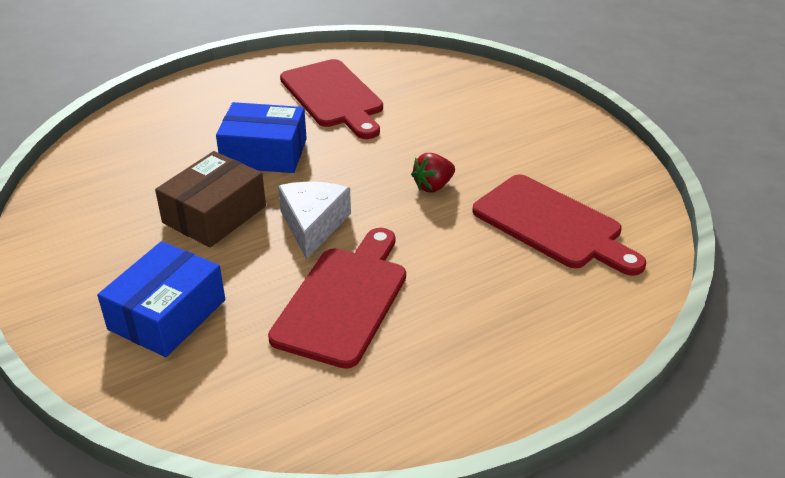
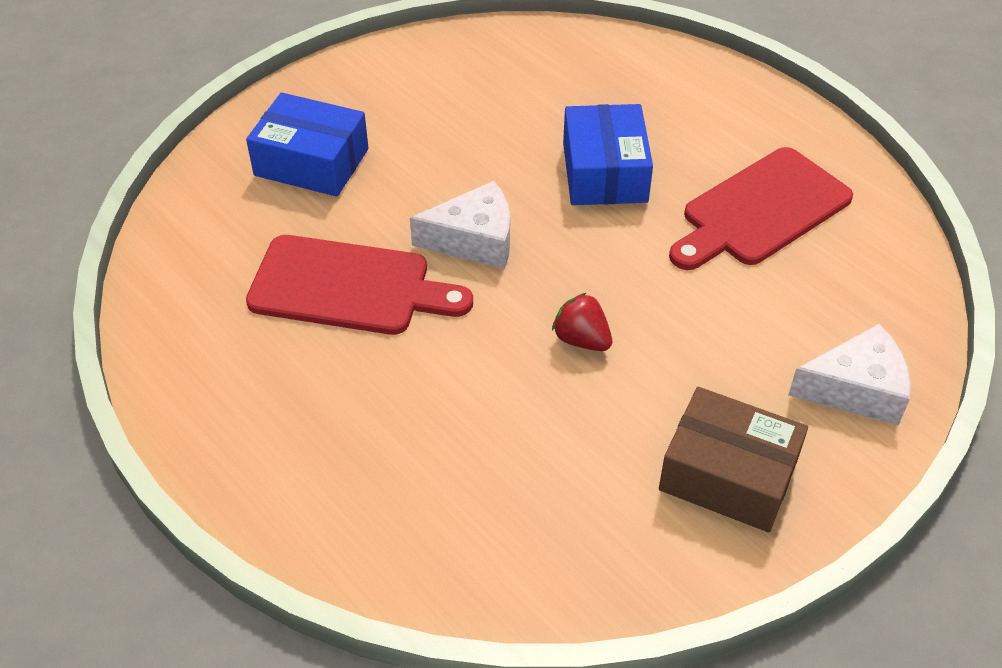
camera: 80 degrees right, 10 degrees up
(214, 214) = (475, 158): brown box -> brown box (728, 475)
(496, 92) = (856, 389): none -> white cheese
(552, 225) = (528, 475): red cutting board -> none

